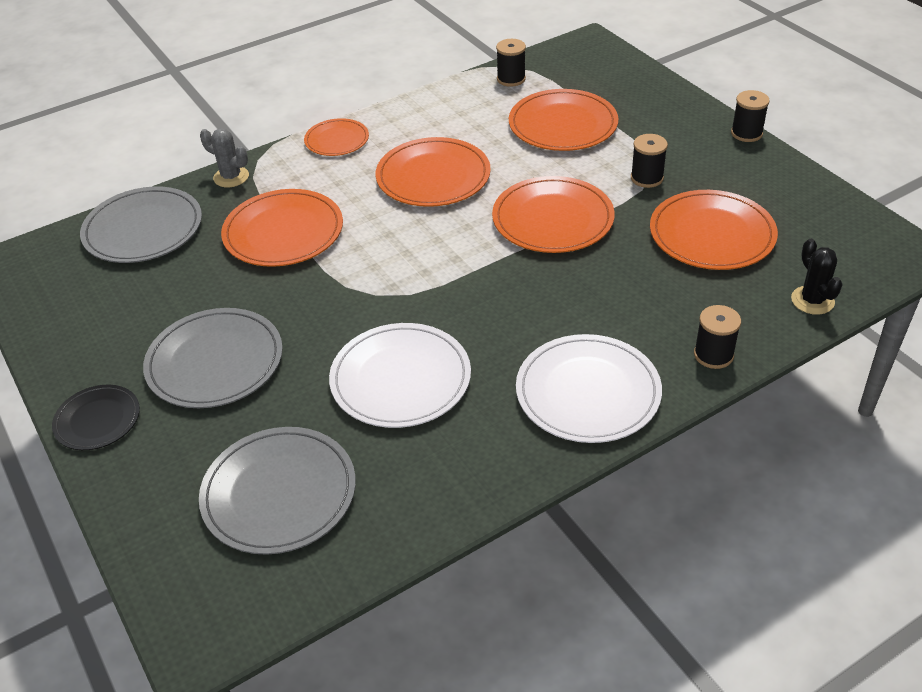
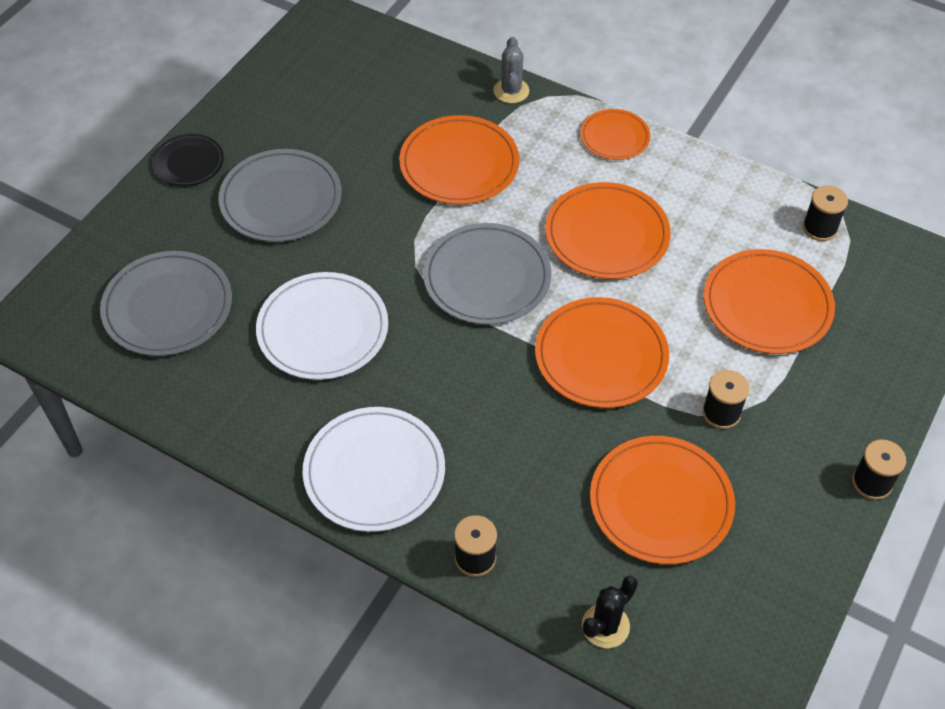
camera: 60 degrees right, 10 degrees up
(143, 229) = (408, 72): grey plate -> grey plate (487, 277)

